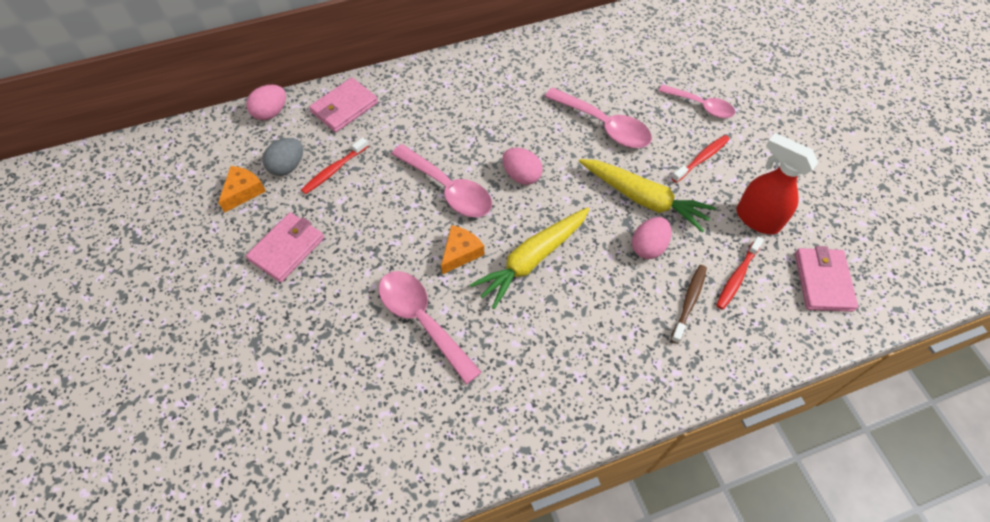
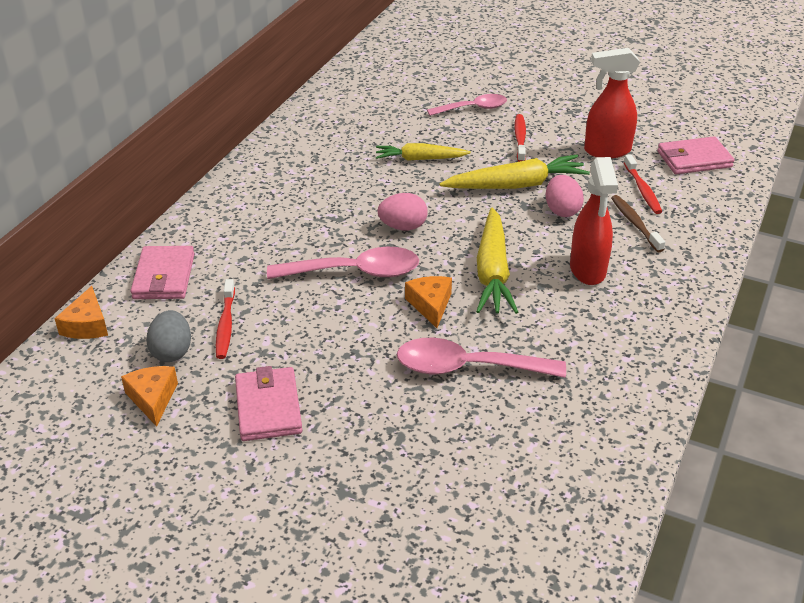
camera: 45 degrees left, 20 degrees down
(271, 112) = (87, 325): pink egg -> orange cheese
(598, 313) = (587, 270): none -> red spray bottle
(604, 125) = (420, 159): pink spoon -> yellow carrot
(823, 281) = (694, 159): pink wallet -> pink wallet turned 60 degrees counterclockwise

